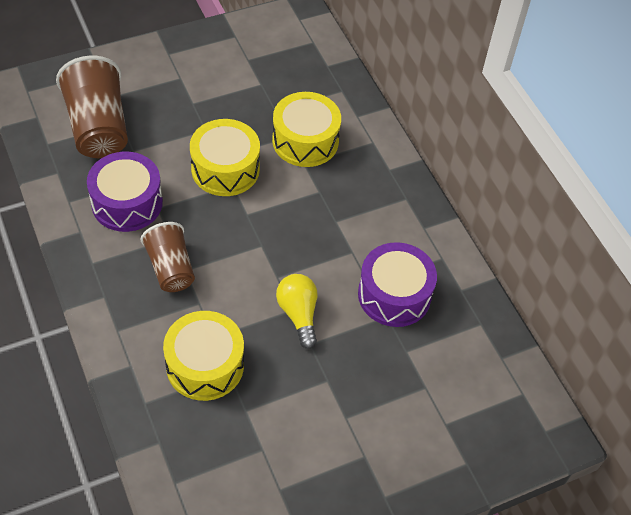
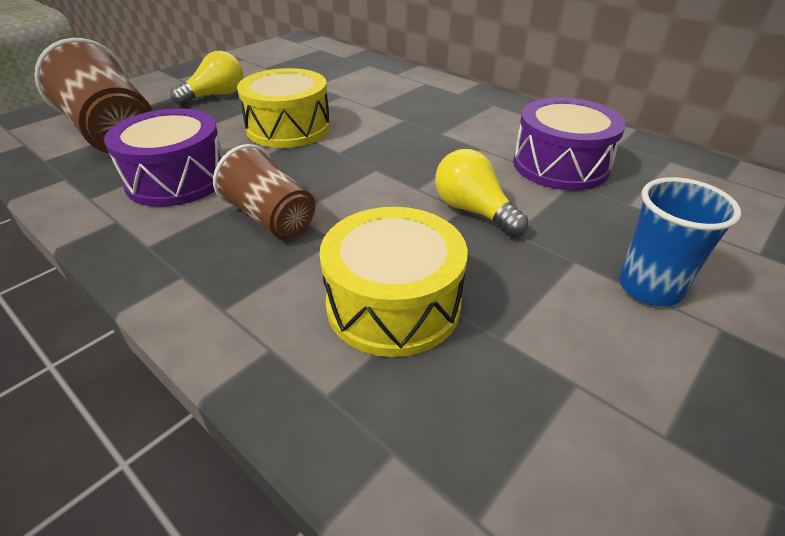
camera: 20 degrees left, 15 degrees down
(189, 97) = (216, 95): none -> yellow light bulb
(305, 141) = (360, 95): yellow drum -> none
(352, 416) = (649, 288): none -> blue cup

